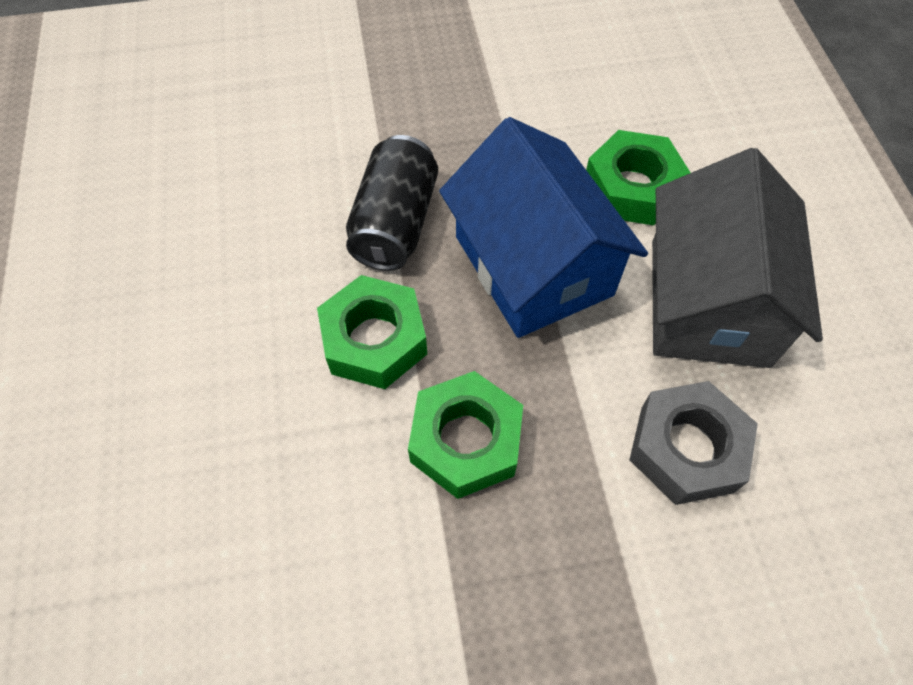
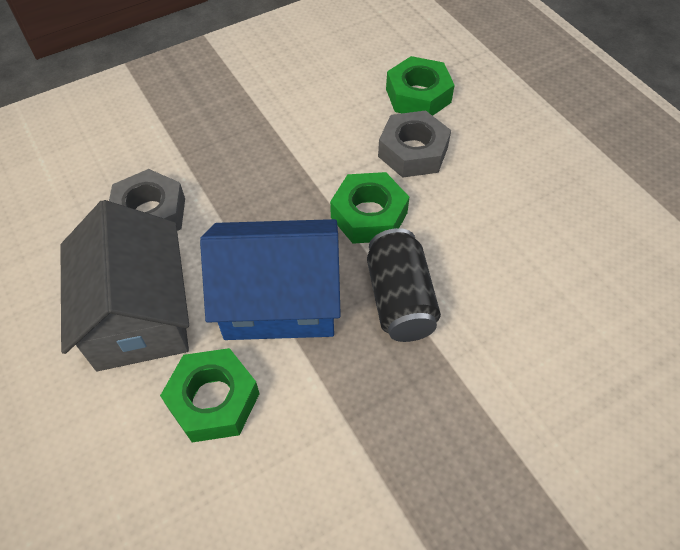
camera: 160 degrees right, 5 degrees down
(253, 424) = (413, 152): none -> grey nut
(465, 440) = (286, 180): green nut -> green nut (418, 95)
(533, 265) = (279, 300): blue house -> blue house turned 45 degrees counterclockwise

